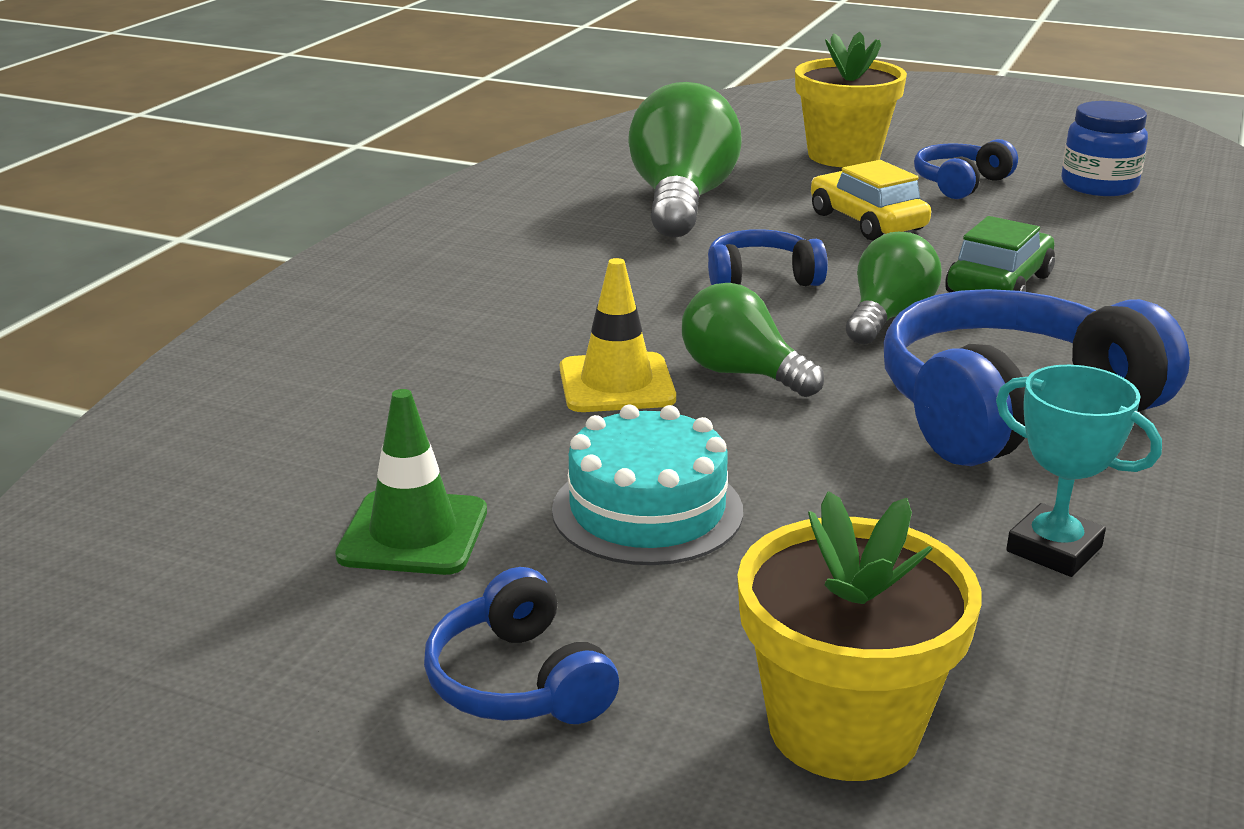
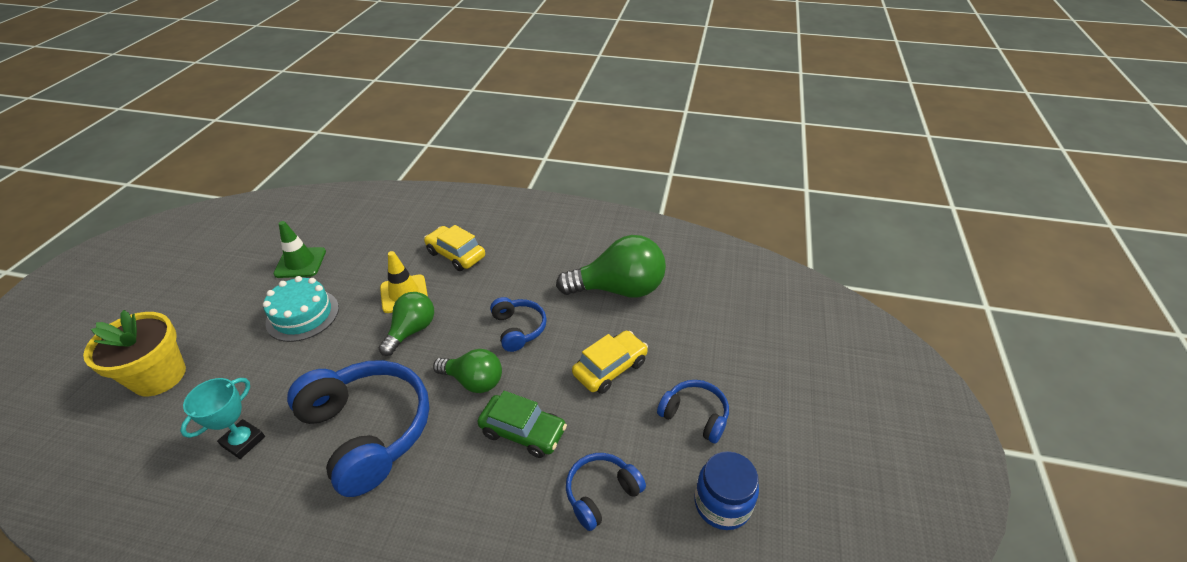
camera: 80 degrees right, 15 degrees up
(503, 329) = (456, 255): none -> yellow car
(519, 681) = (212, 300): blue headphones -> blue headphones (601, 494)
(844, 156) = (727, 352): yellow flower pot -> none

